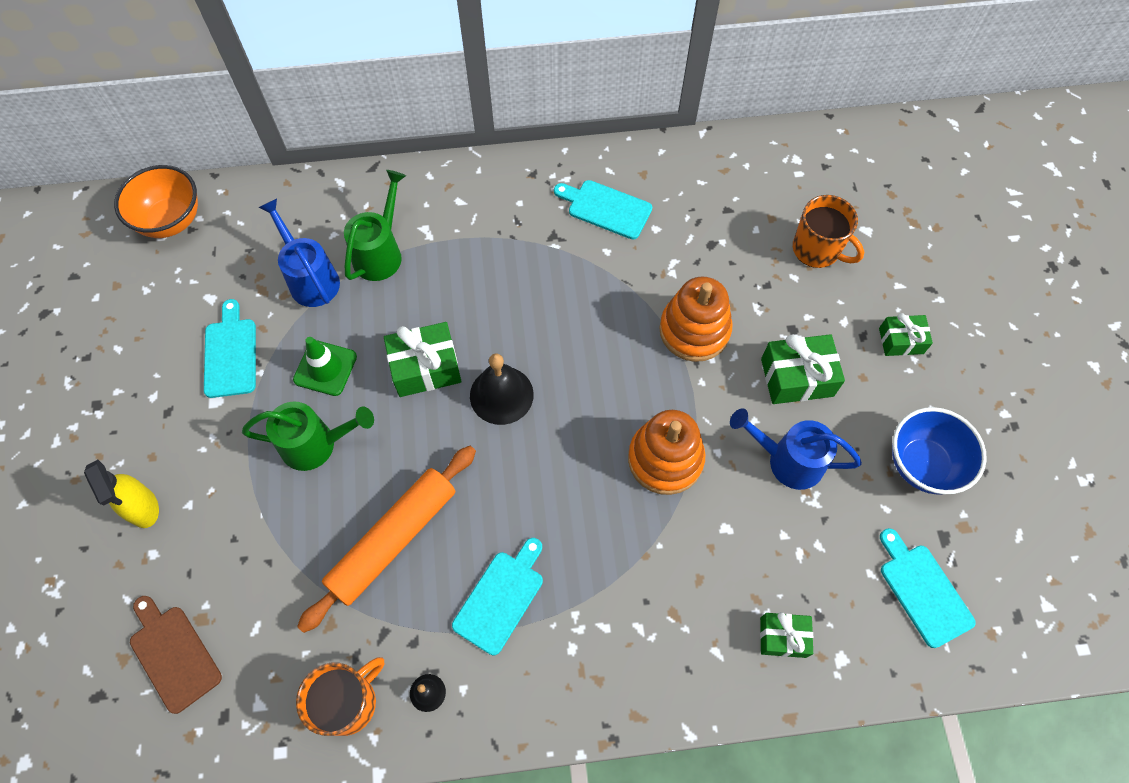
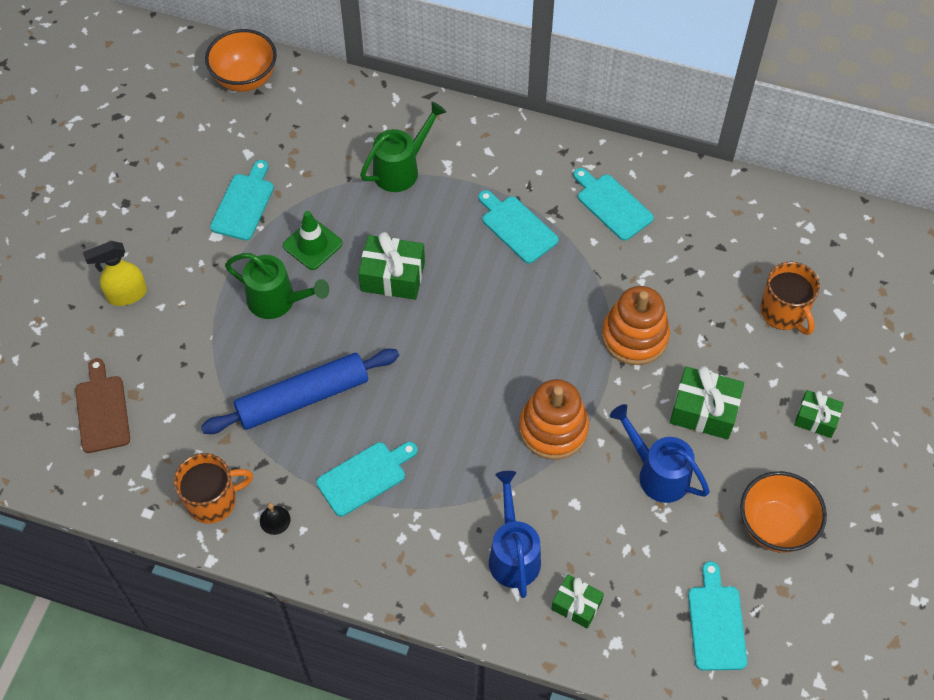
camera: 25 degrees right, 5 degrees down
(143, 508) = (126, 295): yellow spray bottle -> yellow spray bottle turned 75 degrees clockwise
(310, 278) = (334, 168): blue watering can -> blue watering can (513, 553)
(393, 540) = (303, 398): orange rolling pin -> blue rolling pin
(501, 395) = (443, 323): black bell -> none
(526, 267) = (517, 227): none -> turquoise cutting board
(922, 464) = (775, 526): blue bowl -> orange bowl

